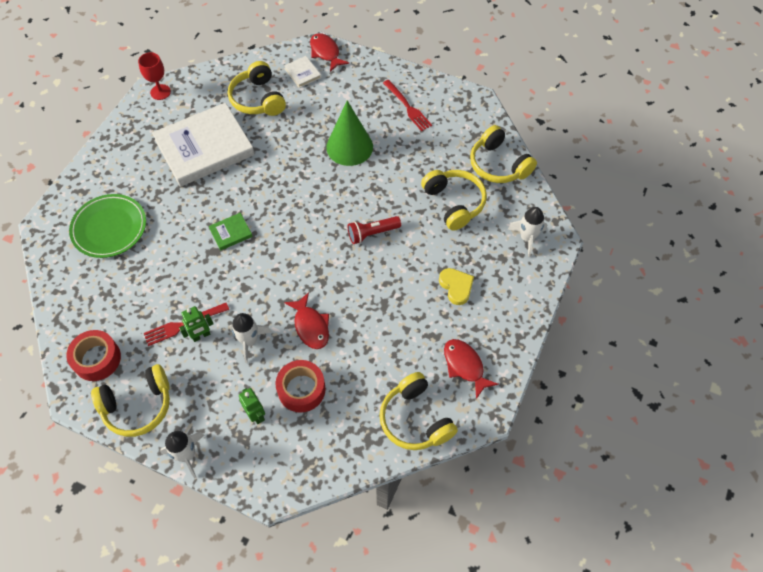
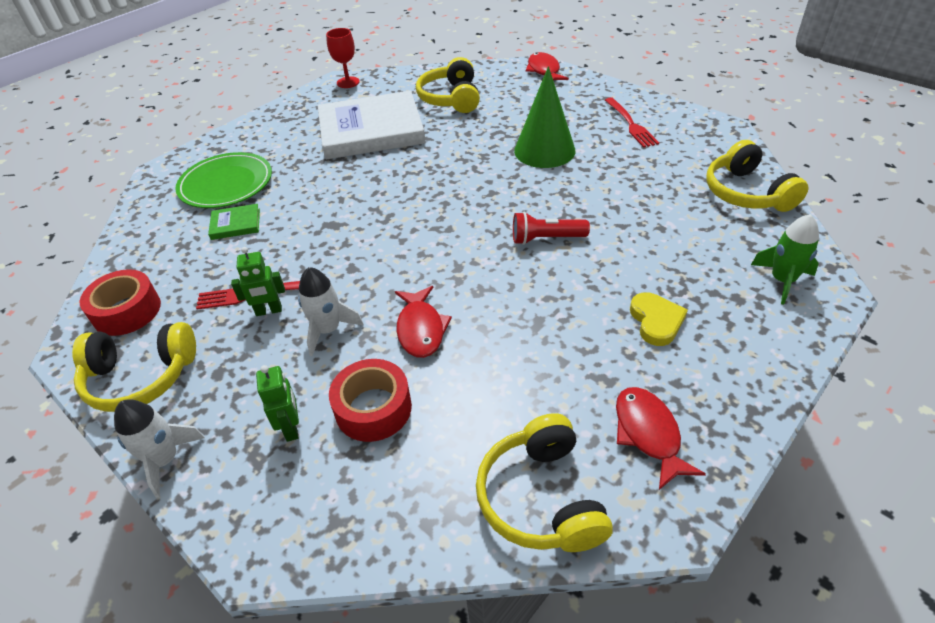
camera: 20 degrees right, 15 degrees down
(231, 232) = (362, 210): green book -> green book (235, 224)
(302, 73) = (511, 84): white book -> none
(454, 203) = (673, 224): yellow headphones -> none
(527, 238) = (782, 280): white rocket -> green rocket

